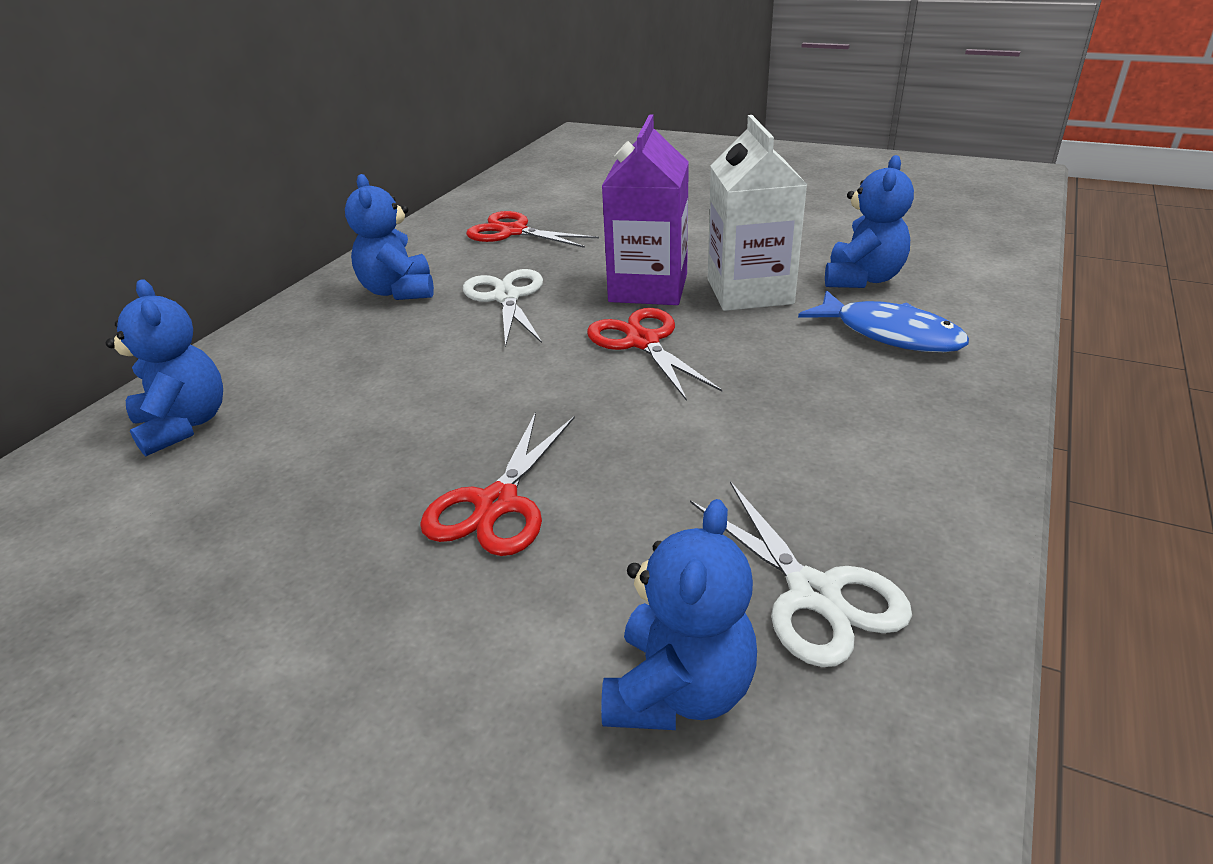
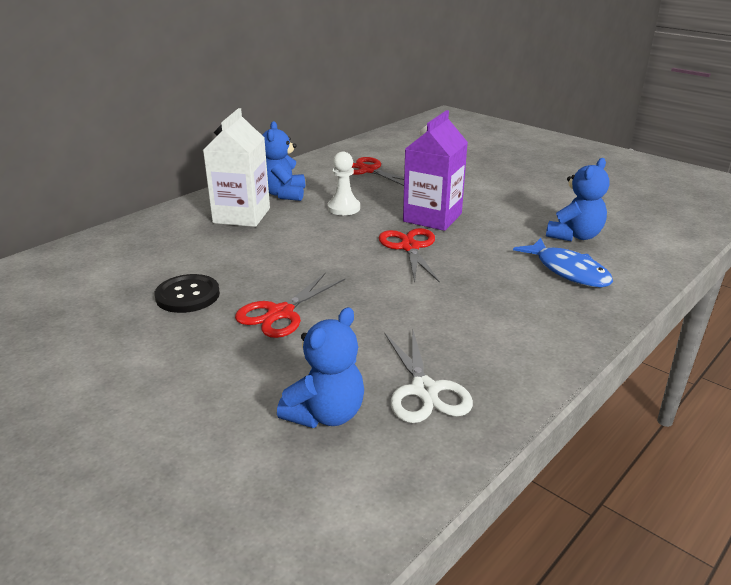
camera: 15 degrees right, 5 degrees down
(184, 425) = (140, 243): blue teddy bear -> none
(314, 507) = (187, 295): none -> black button
(506, 297) = (344, 208): white scissors -> white pawn
(749, 291) = (495, 230): white carton -> white carton (241, 215)

